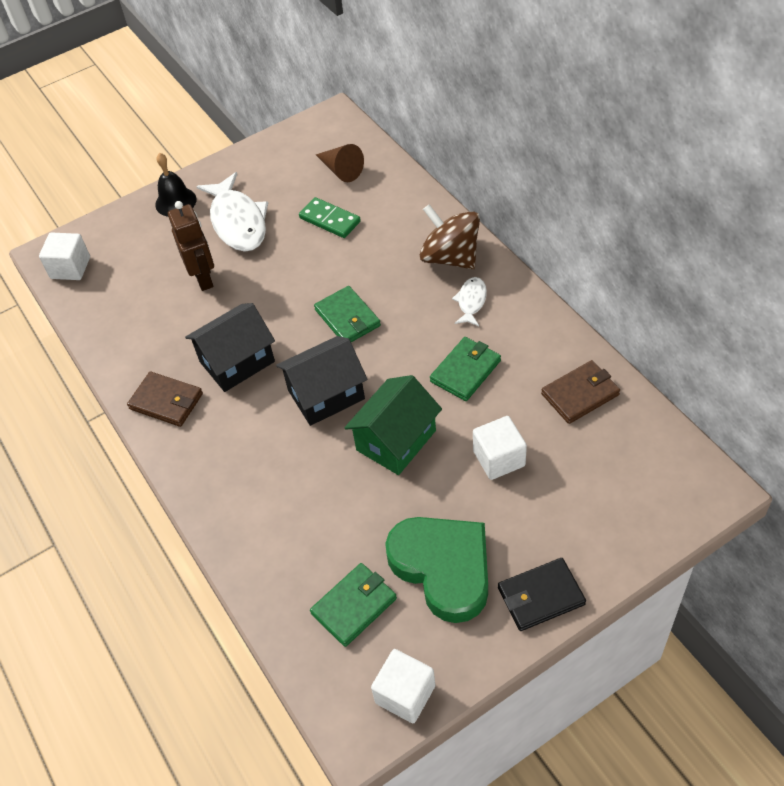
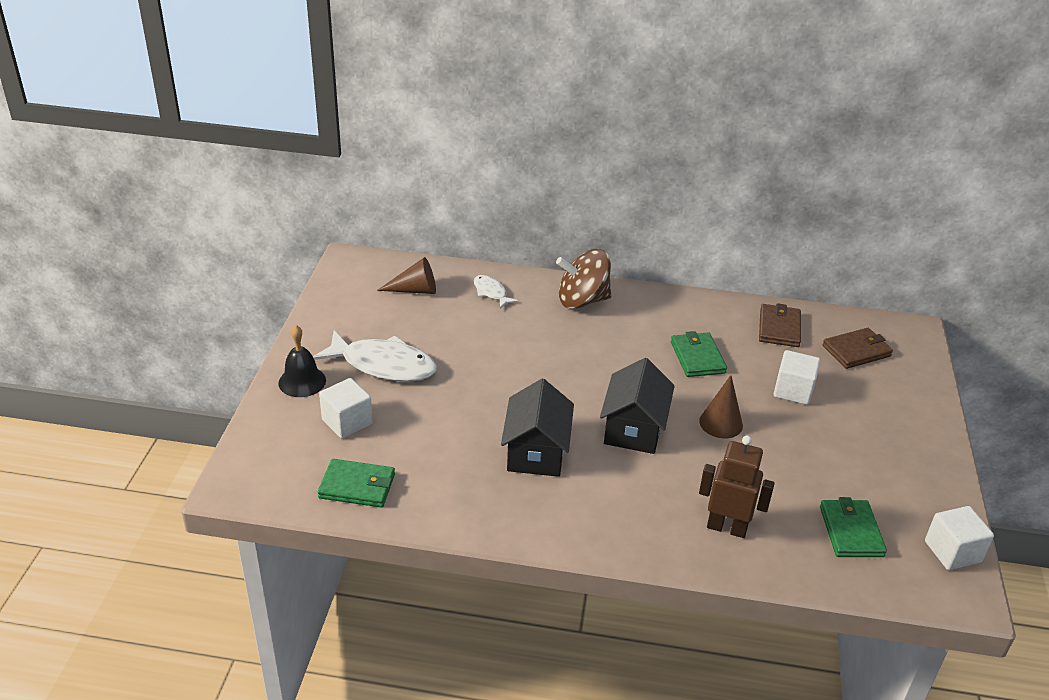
camera: 55 degrees left, 15 degrees down
(70, 268) = (275, 482): white cube -> white cube (347, 422)
(166, 401) = (524, 513): brown wallet -> brown wallet (856, 351)
(203, 278) = (417, 417): brown robot -> brown robot (727, 527)
(330, 220) = (458, 324): green domino -> none
(347, 318) = (572, 375): green wallet -> green wallet (357, 486)
(396, 440) = (721, 423): green house -> brown cone
(443, 568) = (861, 470): green heart -> none
(471, 301) = (637, 317): white fish -> white fish (491, 292)
(540, 596) = (928, 443): black wallet -> none

